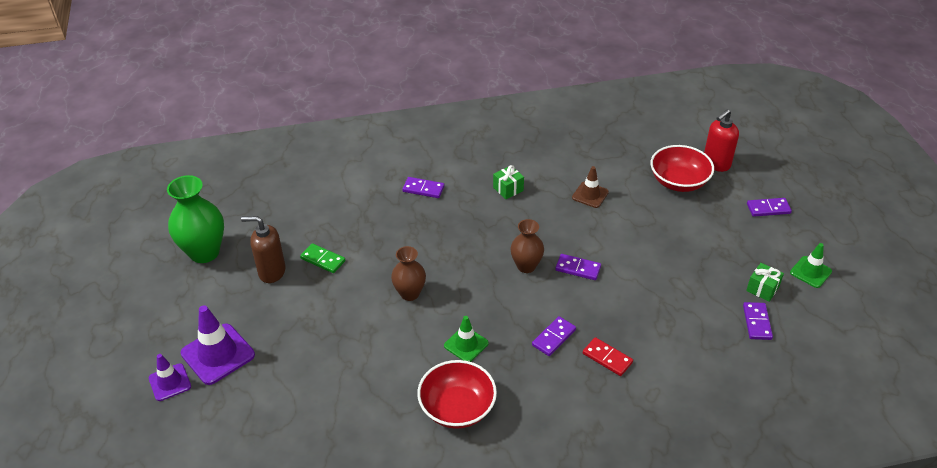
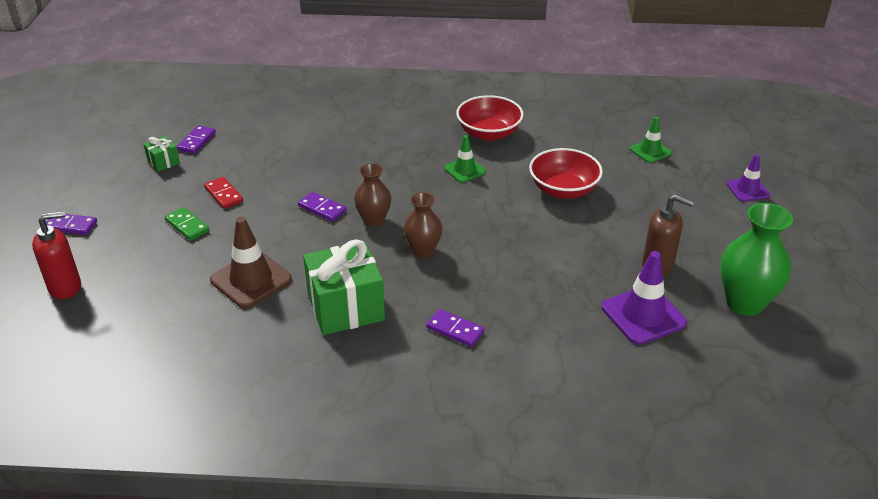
camera: 165 degrees left, 5 degrees down
(218, 354) = (705, 202): purple traffic cone -> purple traffic cone (643, 315)
(323, 260) = (597, 268): green domino -> green domino (187, 226)
(410, 293) = (506, 218): brown vase -> brown vase (423, 250)
(508, 189) = (346, 307): green gift -> green gift, size x2.14
(553, 337) = (382, 161): purple domino -> none
(590, 195) = (251, 280): brown traffic cone -> brown traffic cone, size x1.65
(607, 358) = (346, 141): red domino -> red domino (224, 194)
(678, 182) = (134, 274): red bowl -> red bowl (563, 190)
(810, 272) = (104, 166): green traffic cone -> green traffic cone (650, 151)

